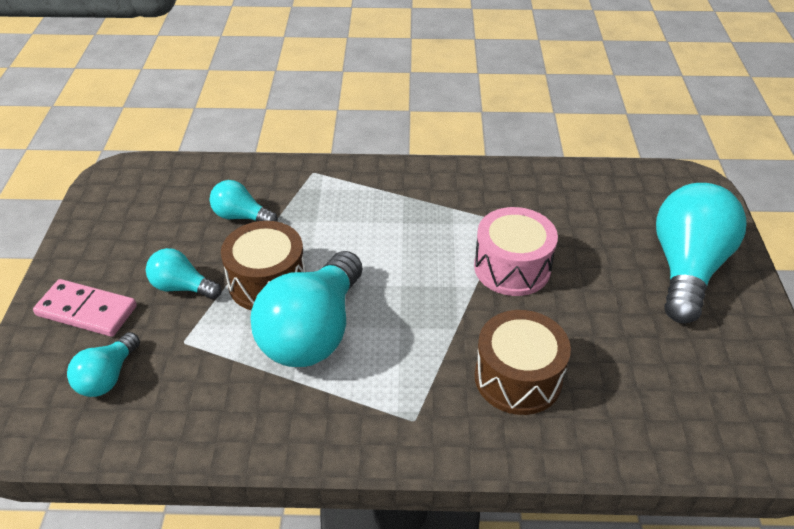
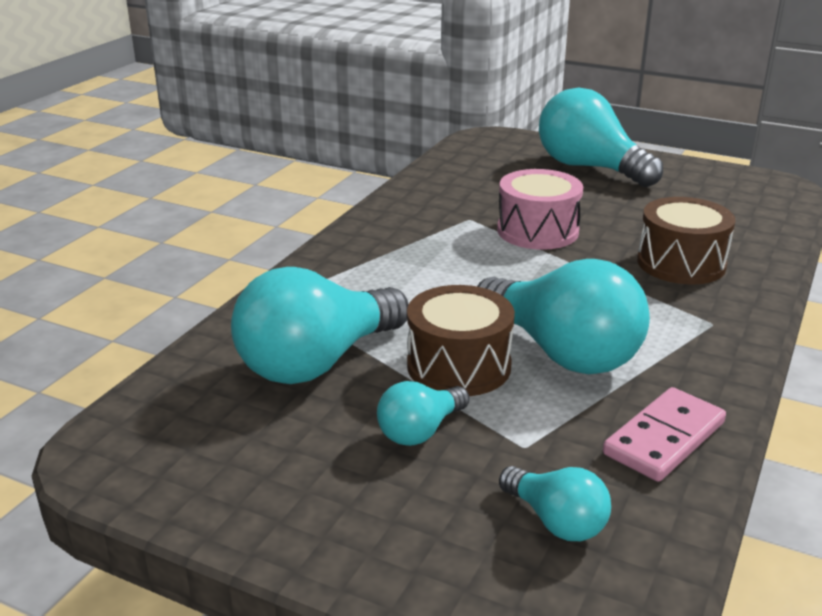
camera: 65 degrees left, 15 degrees down
(87, 311) = (408, 526): pink domino -> pink domino (664, 438)
(241, 216) = (317, 362): turquoise light bulb -> turquoise light bulb, size x1.99

